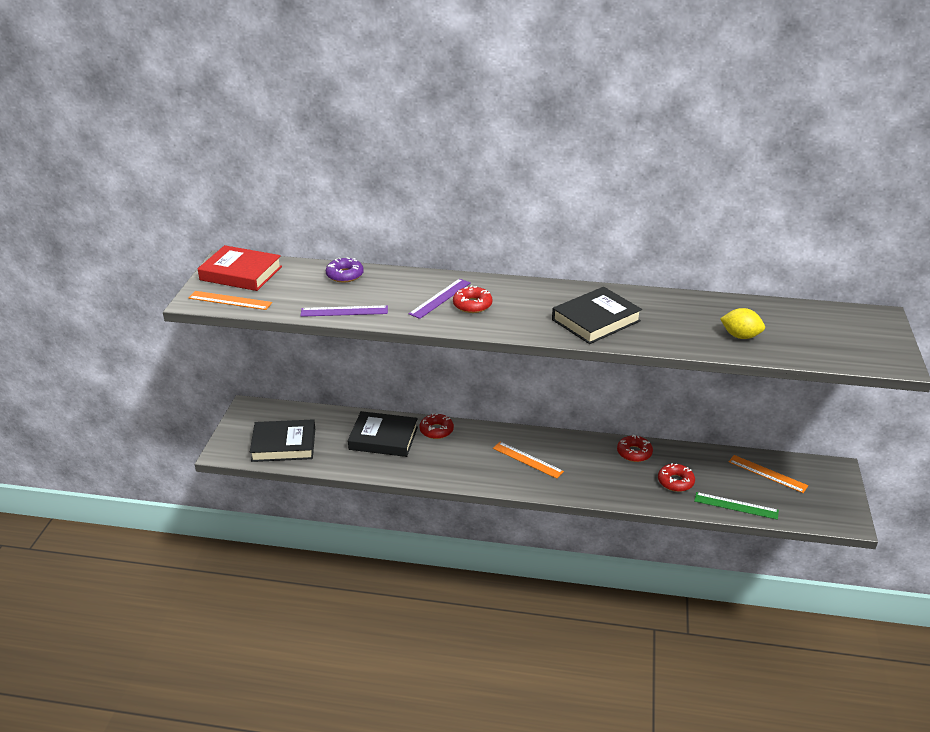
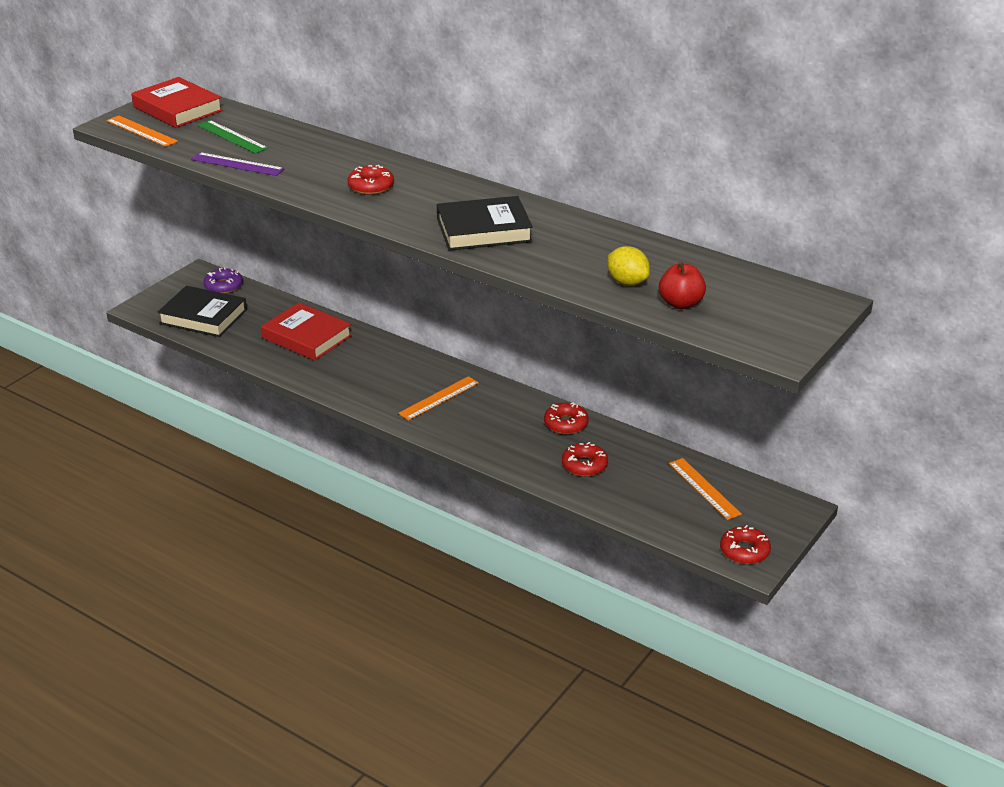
camera: 25 degrees right, 0 degrees up
(345, 275) = (275, 131): purple donut -> purple donut (223, 286)
(383, 438) = (307, 337): black book -> red book
(436, 430) = (368, 344): red donut -> red donut (744, 551)
(440, 298) = (345, 173): purple ruler -> none
(527, 460) = (439, 398): orange ruler -> orange ruler turned 75 degrees clockwise
(736, 506) = (631, 509): green ruler -> green ruler (232, 137)
(793, 343) = (680, 303): none -> red apple

